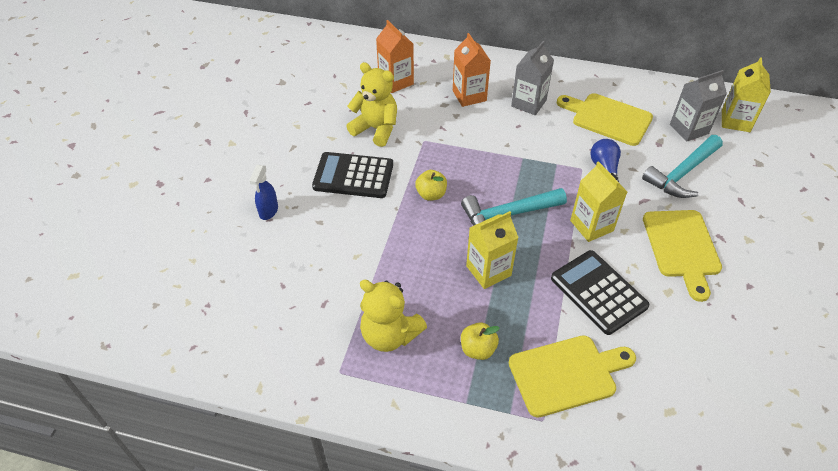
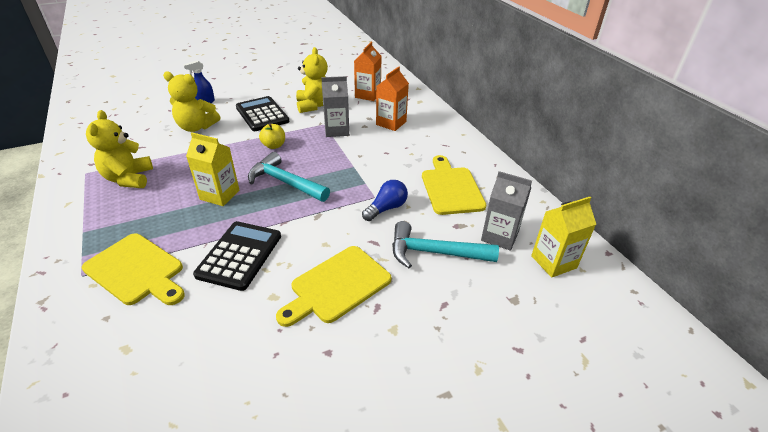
camera: 50 degrees right, 10 degrees down
(326, 240) = (196, 127): none -> yellow teddy bear
(478, 349) = (137, 218): yellow apple -> none
(528, 103) = (417, 148): grey carton -> grey carton (336, 130)
(591, 226) = (313, 225): yellow carton -> none

